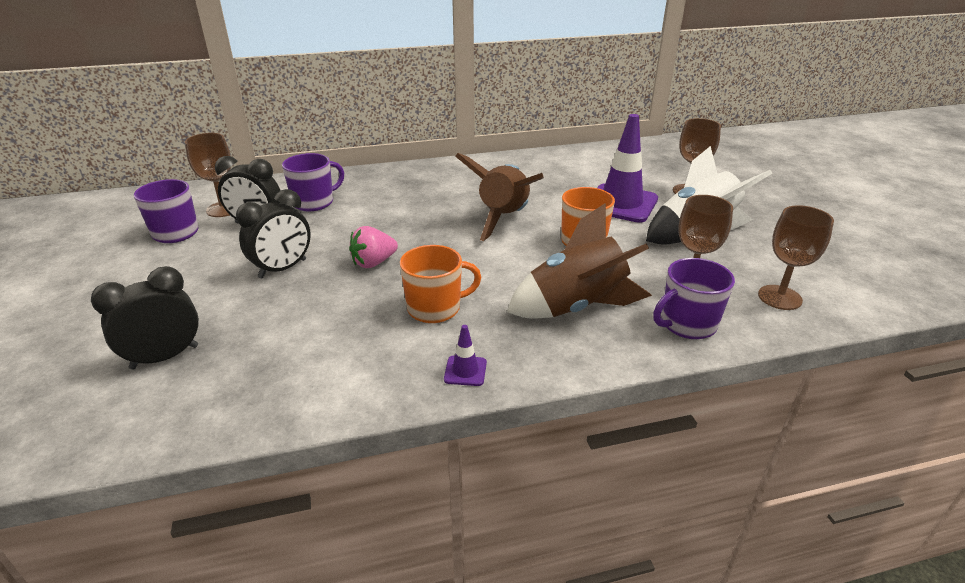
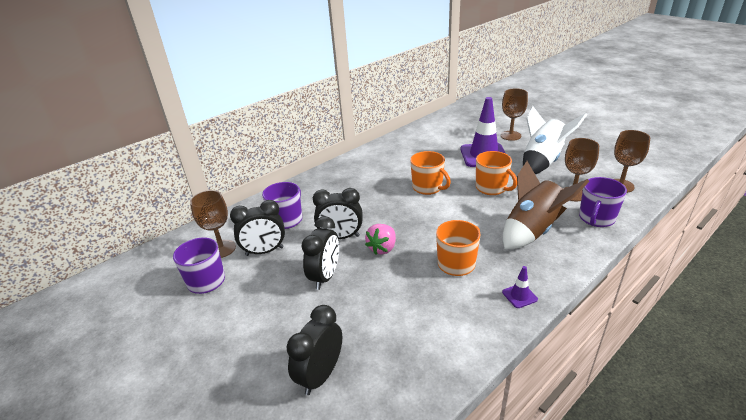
camera: 25 degrees left, 0 degrees up
(345, 237) = (341, 237): none -> black clock
(504, 218) = (428, 188): brown rocket -> orange mug

